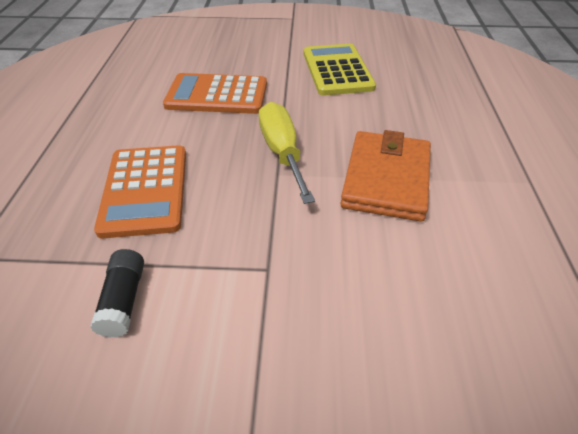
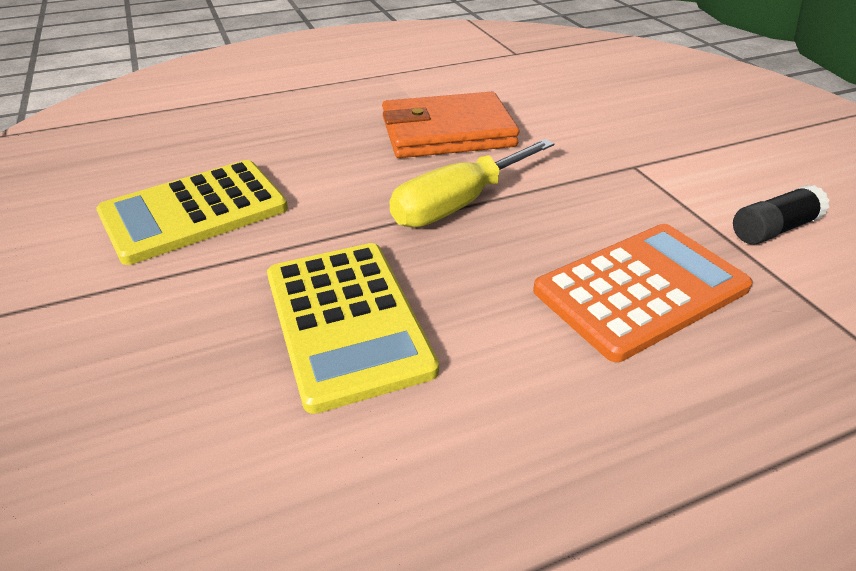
camera: 115 degrees left, 5 degrees down
(217, 95) = (346, 321): orange calculator -> yellow calculator

